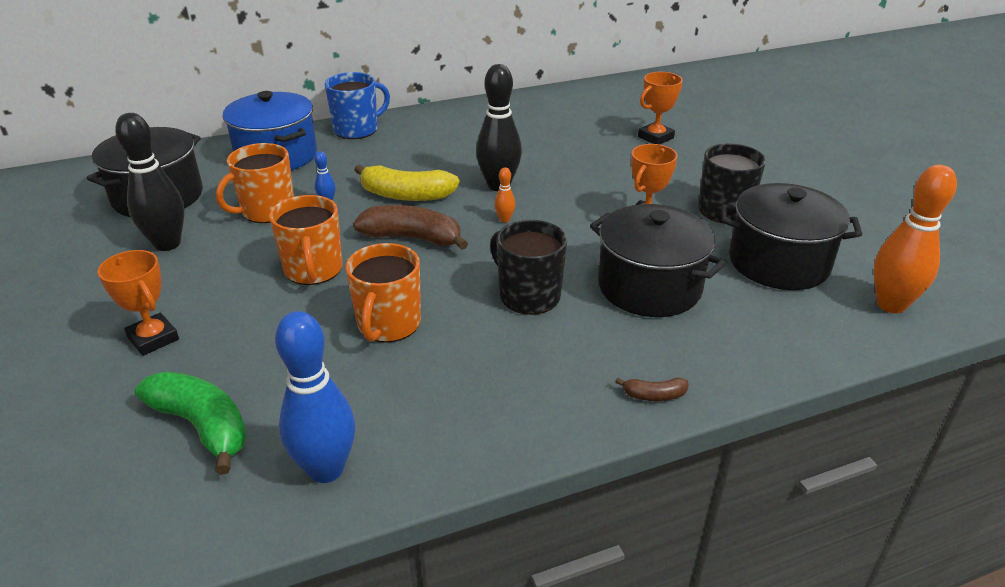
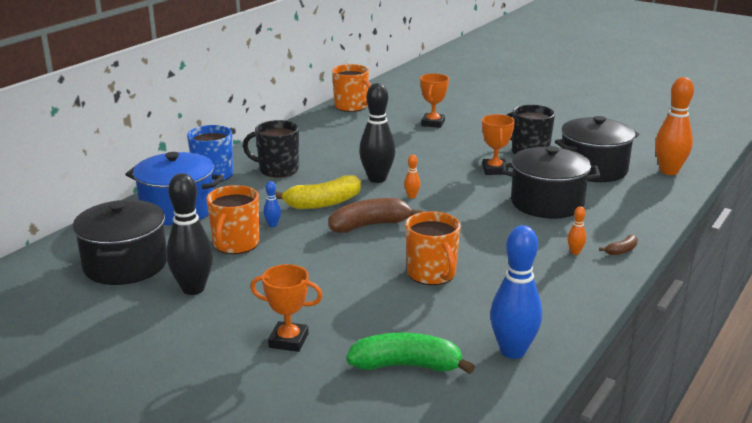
camera: 35 degrees left, 10 degrees down
(313, 270) = (333, 265): orange mug -> orange mug (351, 106)
(528, 295) = (489, 230): black mug -> black mug (277, 169)
(589, 370) = (575, 252): none -> orange bowling pin

